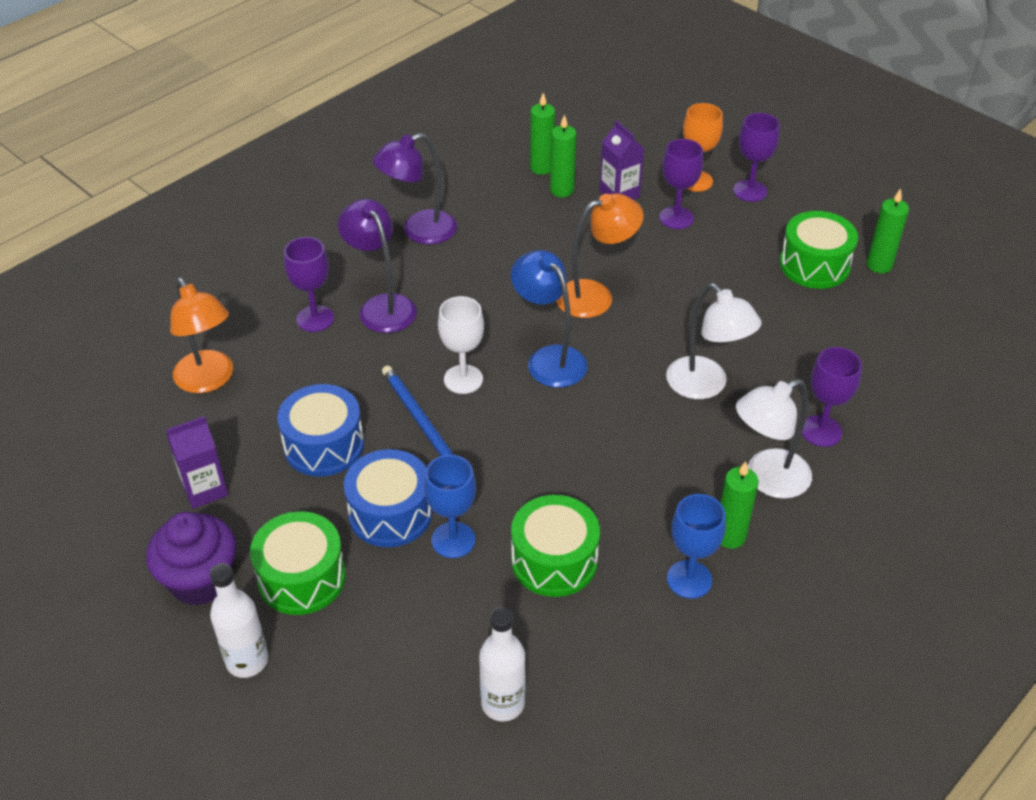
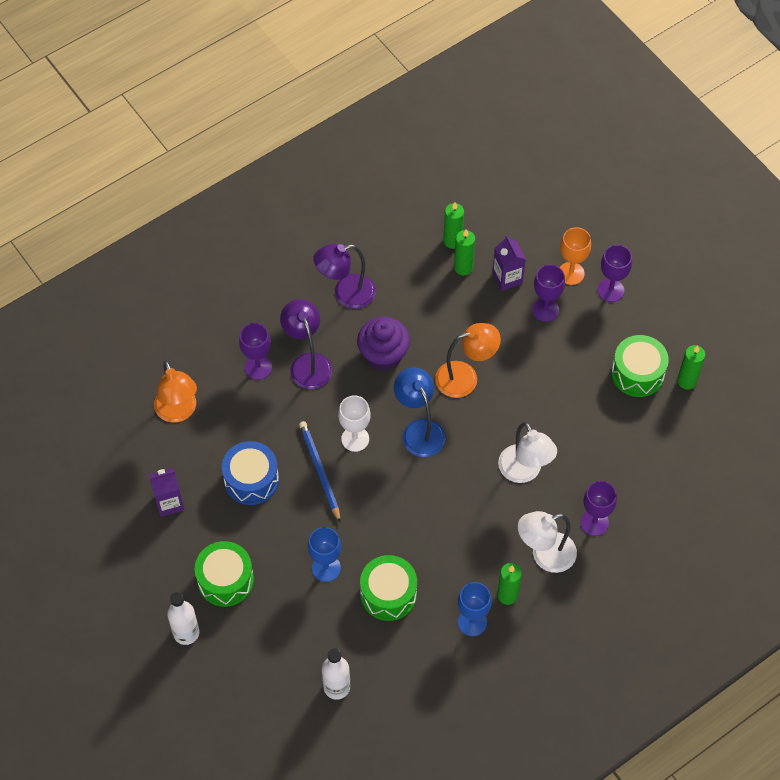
camera: 10 degrees right, 15 degrees up
(200, 580) = (162, 571): purple cupcake -> purple cupcake (383, 355)
(390, 513) = (288, 541): blue drum -> none

